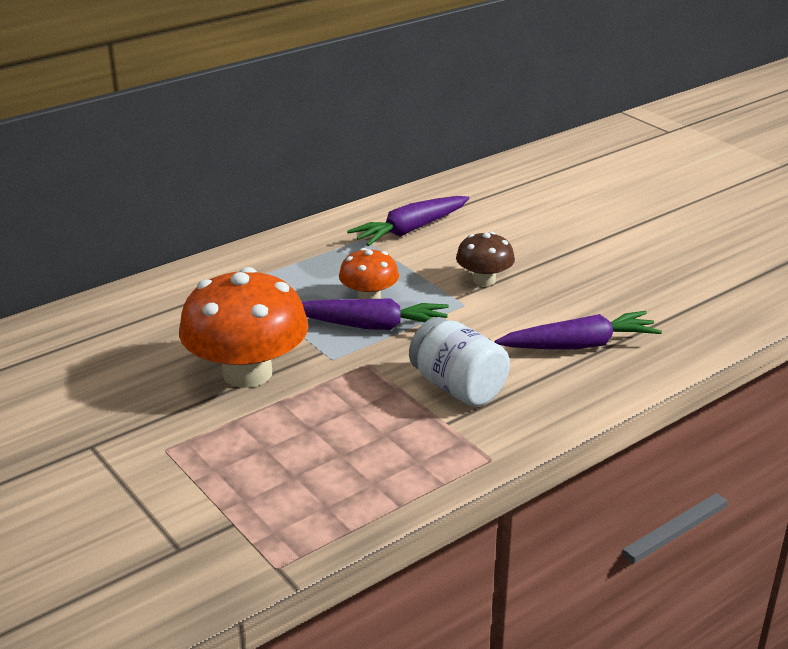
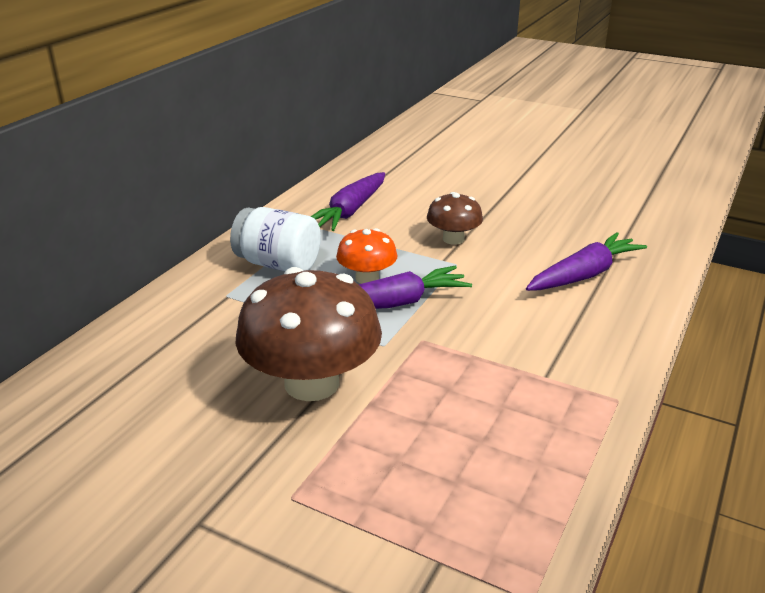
camera: 25 degrees left, 0 degrees up
(247, 373) = (312, 383): orange mushroom -> brown mushroom
(458, 387) = (523, 340): white jar -> white jar (278, 264)

